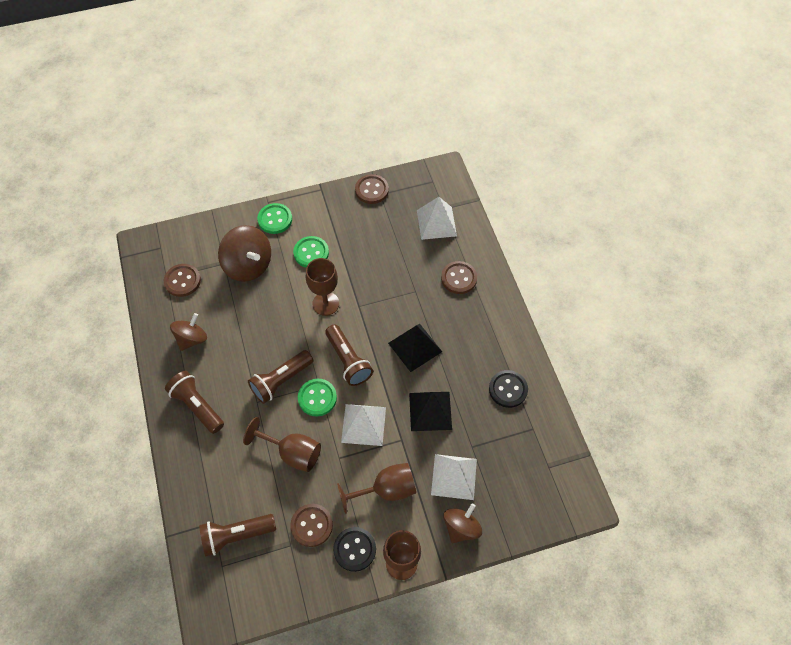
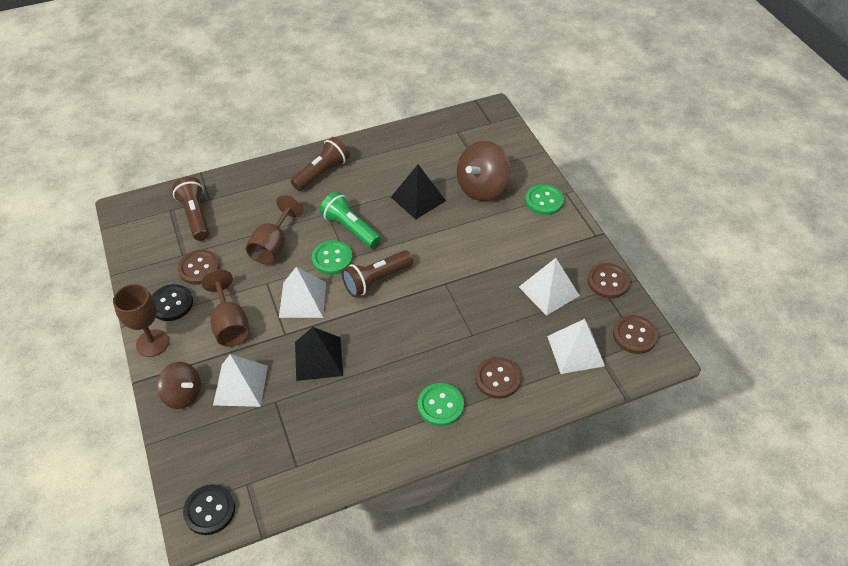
camera: 85 degrees right, 10 degrees down
(182, 281) = (455, 143): brown button -> brown button (634, 335)
(192, 339) = (392, 159): brown spinning top -> none
(281, 381) = (350, 228): brown flashlight -> green flashlight
(311, 253) = (507, 235): green button -> green button (440, 405)
(325, 303) = (444, 254): brown goblet -> none
(376, 231) = (549, 291): none -> white pyramid
(415, 347) = (397, 339): black pyramid -> black pyramid (418, 198)
(508, 389) = (347, 437): black button -> black button (209, 510)

